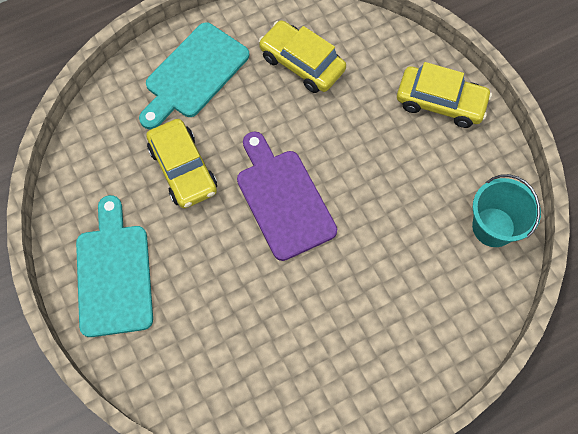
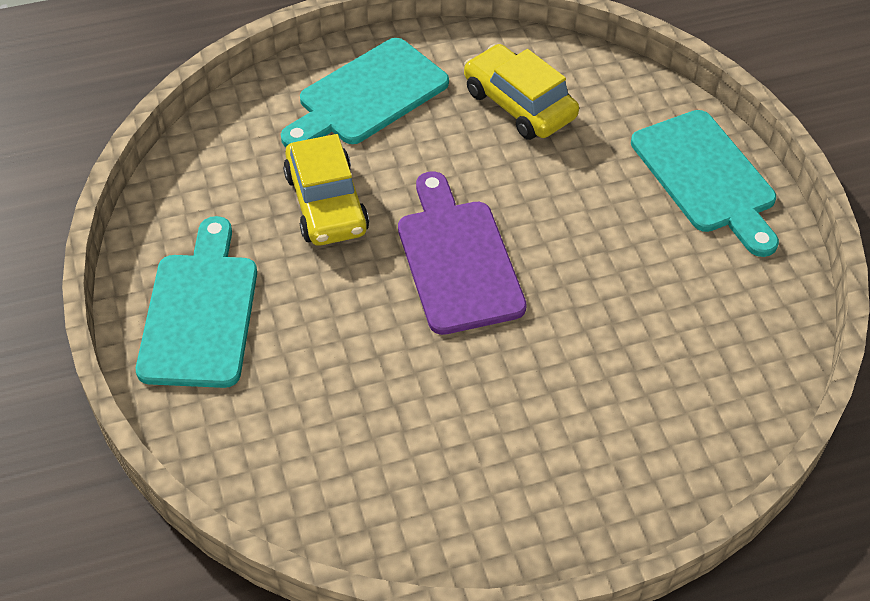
camera: 10 degrees right, 15 degrees down
(440, 102) = (706, 177): yellow car -> turquoise cutting board
(493, 227) = (756, 341): turquoise bucket -> none

